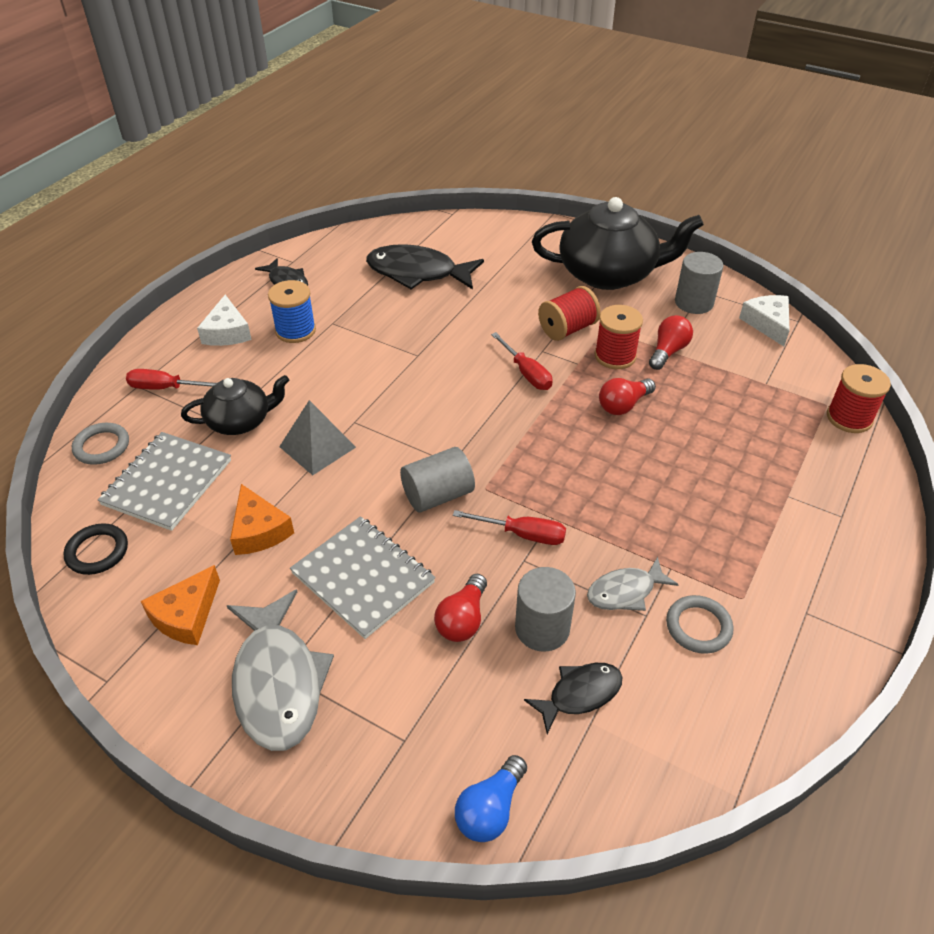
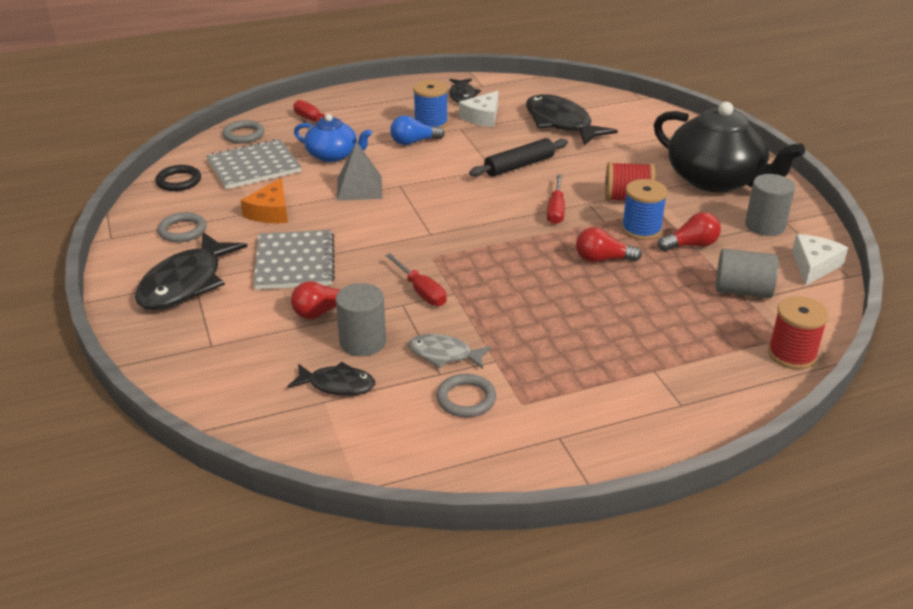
camera: 40 degrees right, 10 degrees down
(186, 615) = (182, 230): orange cheese -> grey ring
(227, 332) = (387, 108): white cheese -> white cheese (482, 117)
(240, 421) = (333, 155): black teapot -> blue teapot
(278, 681) = (186, 283): grey fish -> black fish
(438, 340) = (519, 166): none -> black rolling pin
(438, 495) = (397, 245): grey cylinder -> grey cylinder (742, 291)
(490, 809) = (211, 401): blue light bulb -> blue light bulb (414, 142)
(615, 356) = (641, 229): red spool -> blue spool

